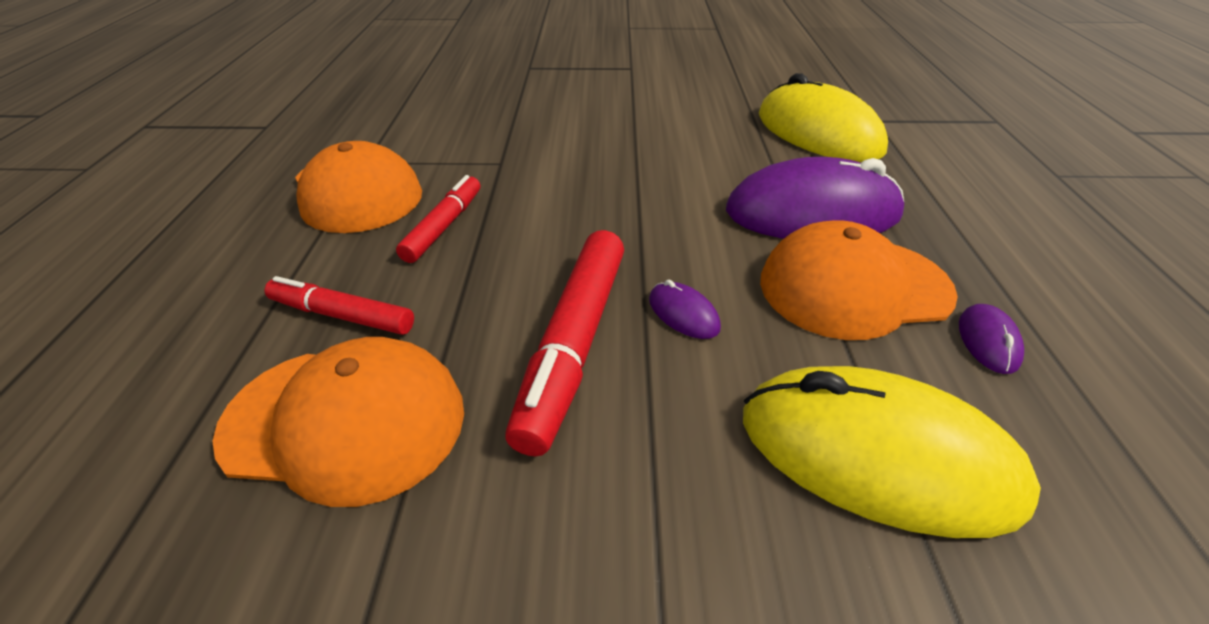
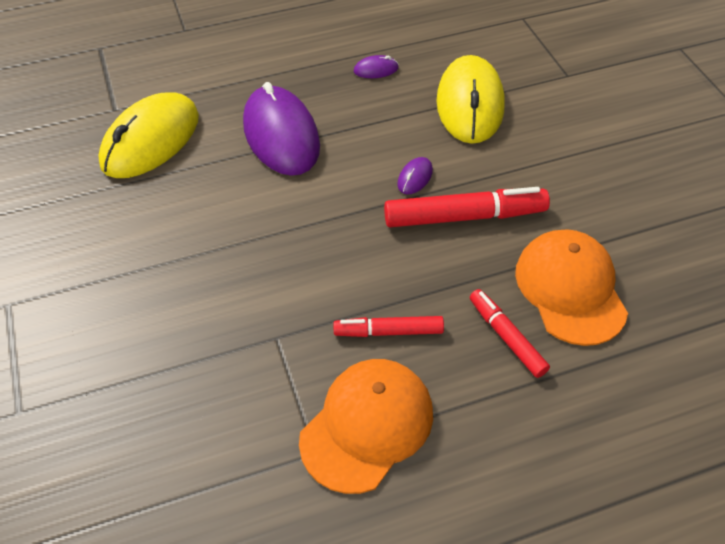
camera: 110 degrees left, 10 degrees up
(343, 316) = (507, 337): red marker -> red marker turned 150 degrees clockwise
(853, 287) = (355, 114): orange cap -> none

